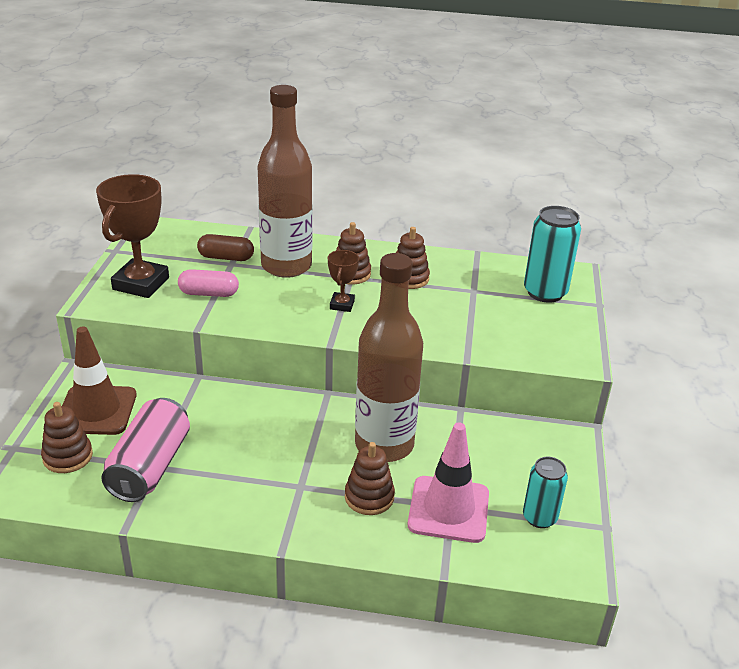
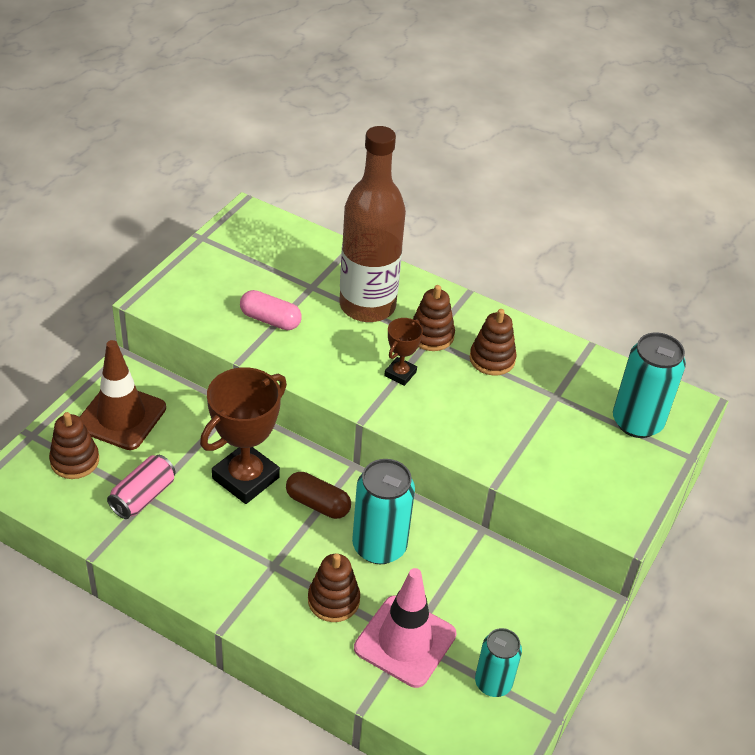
camera: 20 degrees right, 10 degrees up
(141, 284) = (209, 288): brown trophy -> brown trophy (246, 478)
(150, 467) = (143, 496): pink can -> pink can, size x0.64
(226, 257) = (310, 277): brown capsule -> brown capsule (317, 504)
(384, 445) = (379, 546): brown bottle -> turquoise can

